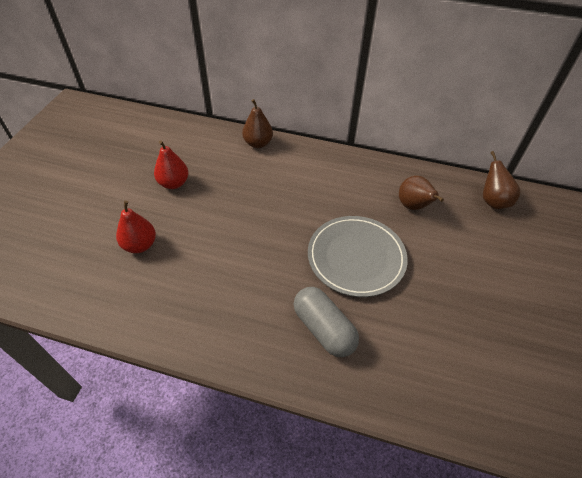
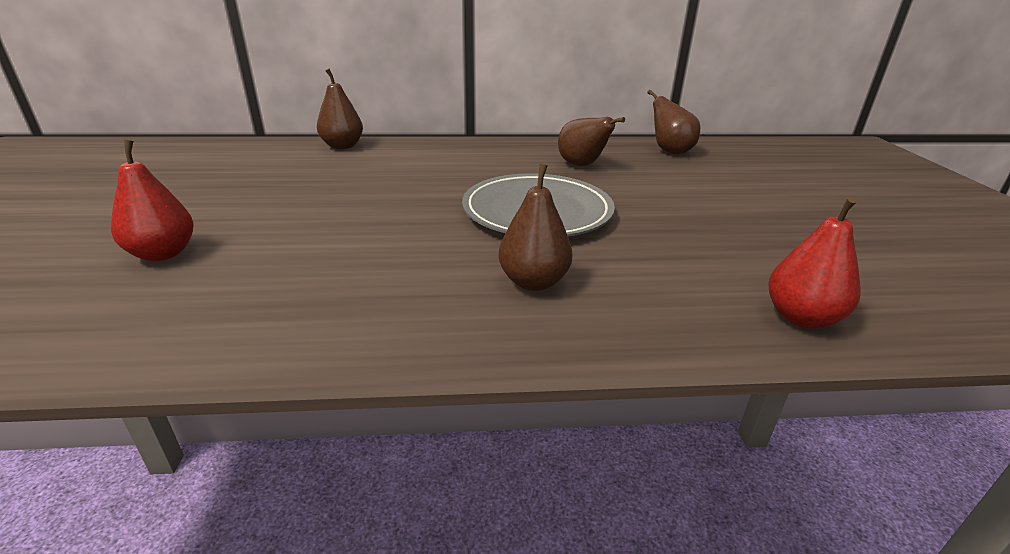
camera: 20 degrees left, 20 degrees down
(174, 183) = (216, 189): red pear -> red pear (801, 317)
(324, 329) = (533, 282): grey capsule -> brown pear

